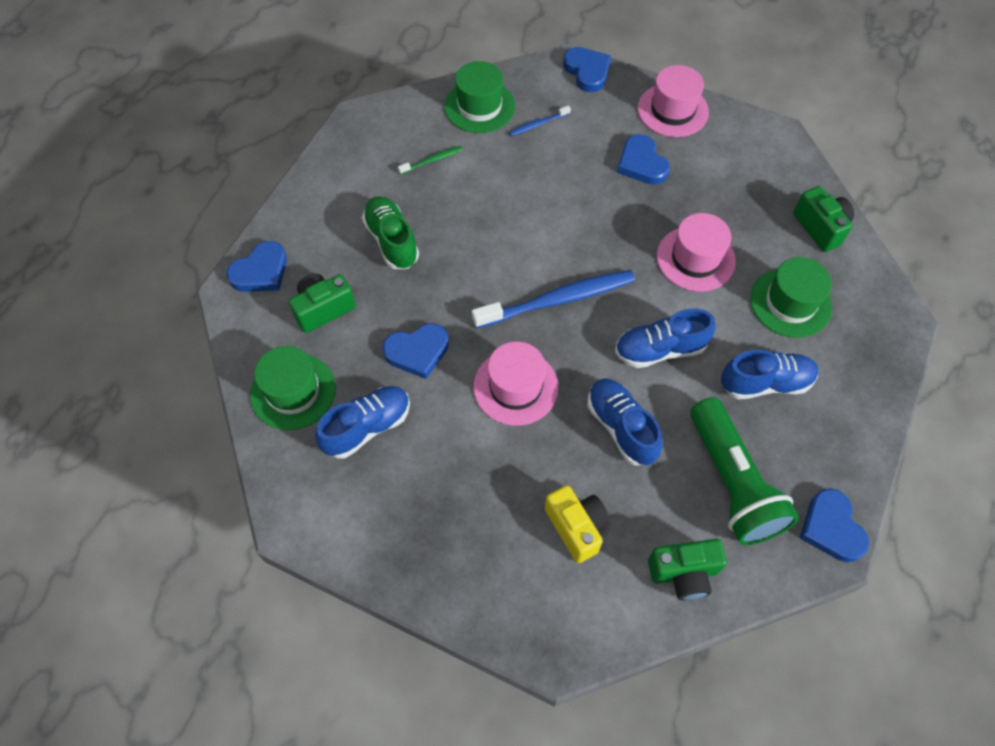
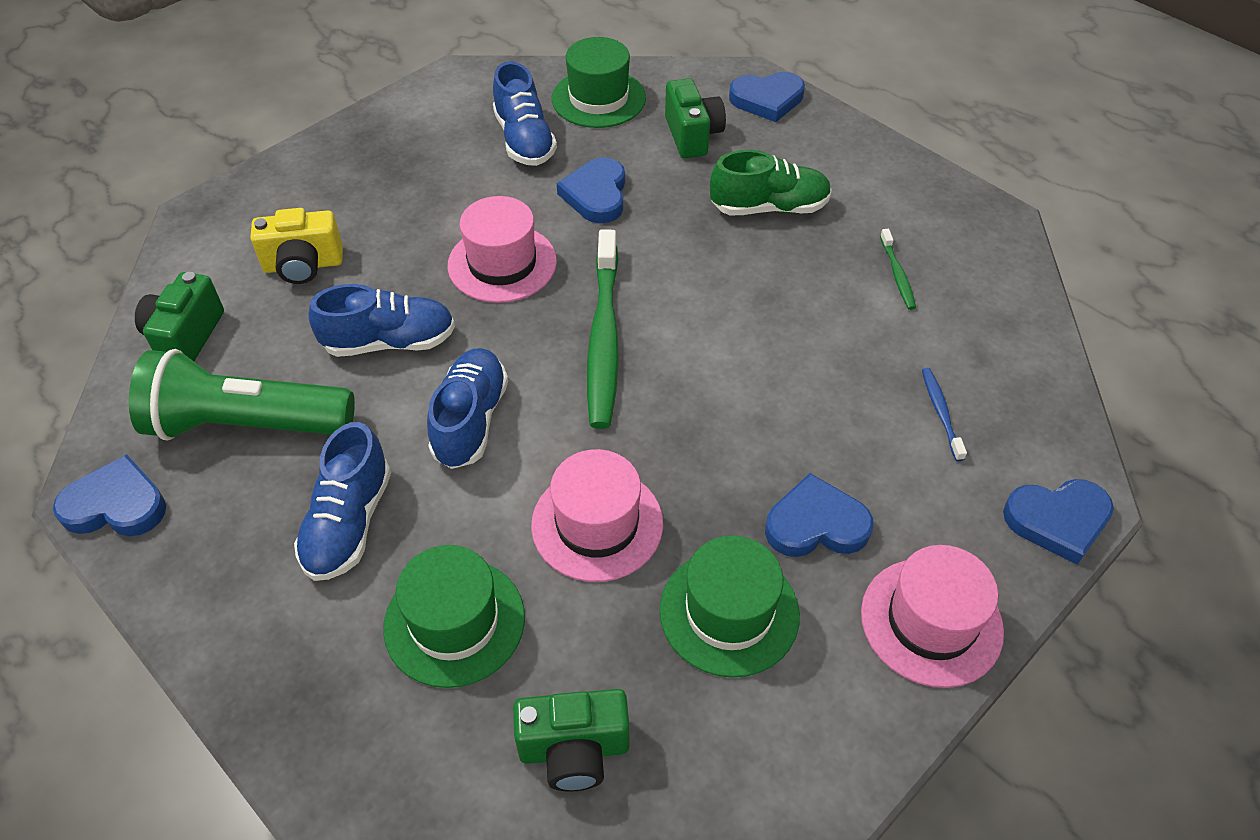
camera: 110 degrees right, 10 degrees down
(261, 271) = (767, 100): blue heart -> blue heart turned 75 degrees counterclockwise
(479, 106) = (997, 352): green hat -> green hat (729, 612)
(557, 300) = (604, 337): blue toothbrush -> green toothbrush

